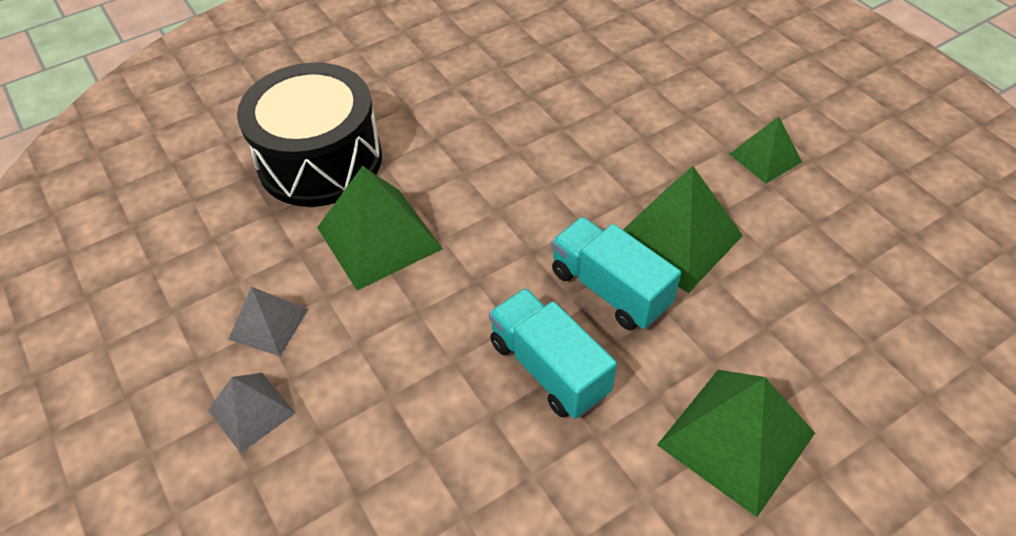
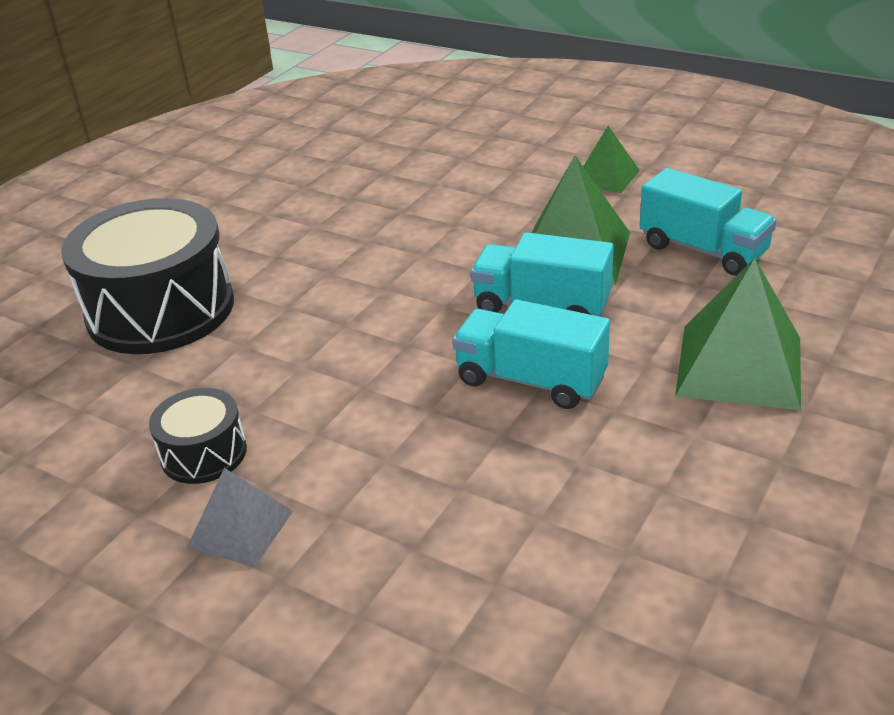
camera: 25 degrees left, 15 degrees down
(268, 324) = (204, 453): grey pyramid -> black drum
(378, 238) = (276, 346): green pyramid -> none
(796, 286) = (703, 250): none -> turquoise truck

